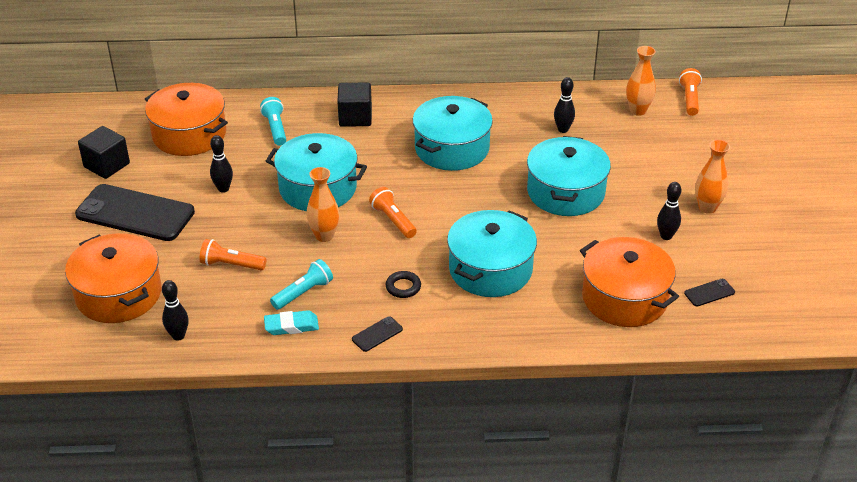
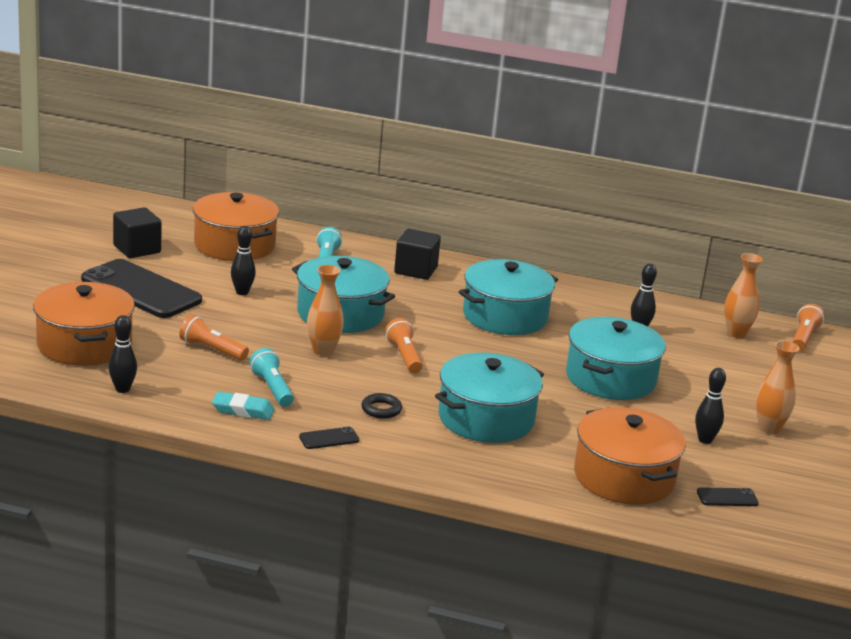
camera: 15 degrees right, 15 degrees down
(303, 293) = (272, 388): turquoise flashlight -> turquoise flashlight turned 90 degrees counterclockwise

